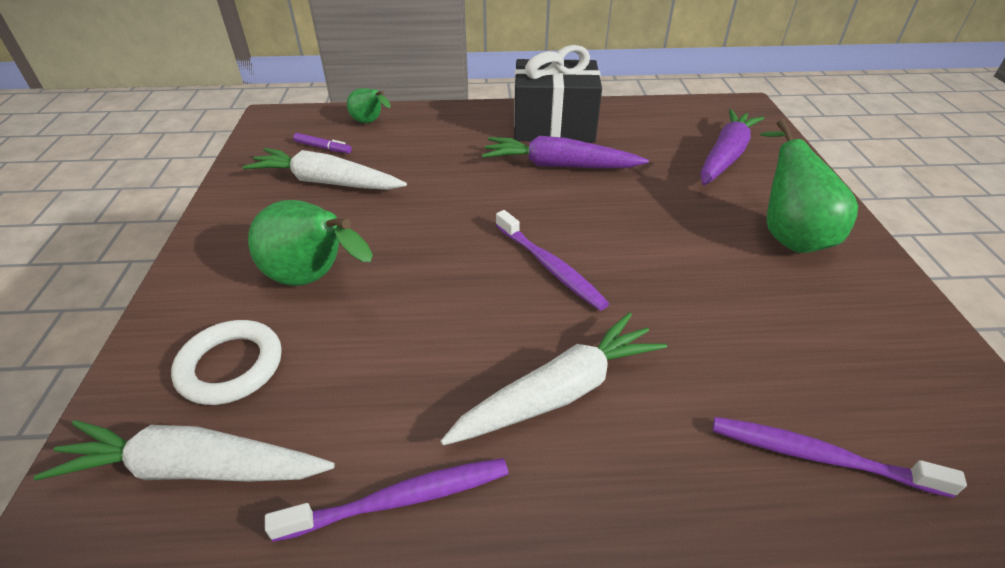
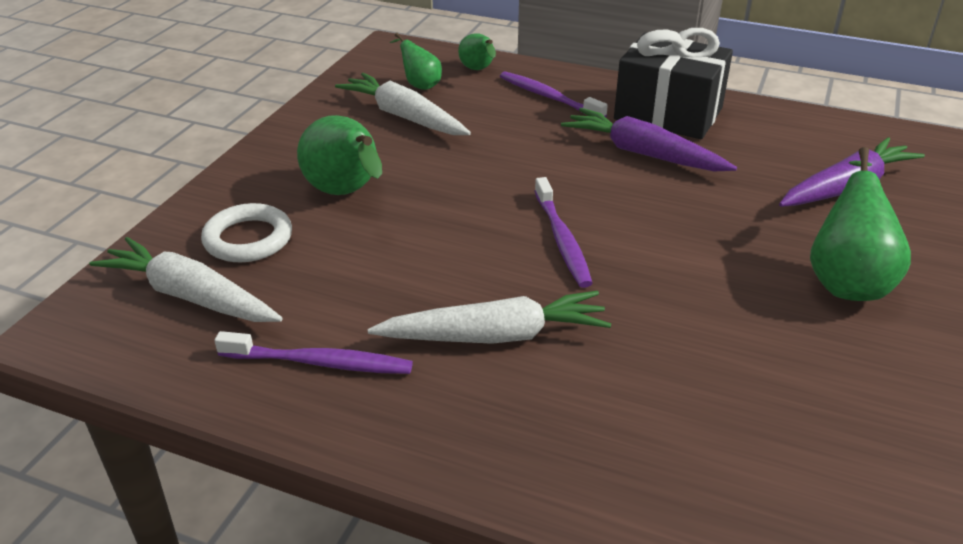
camera: 25 degrees right, 5 degrees down
(323, 148) = (419, 85): purple marker -> green pear
(820, 457) = (695, 456): purple toothbrush -> purple toothbrush (549, 97)

